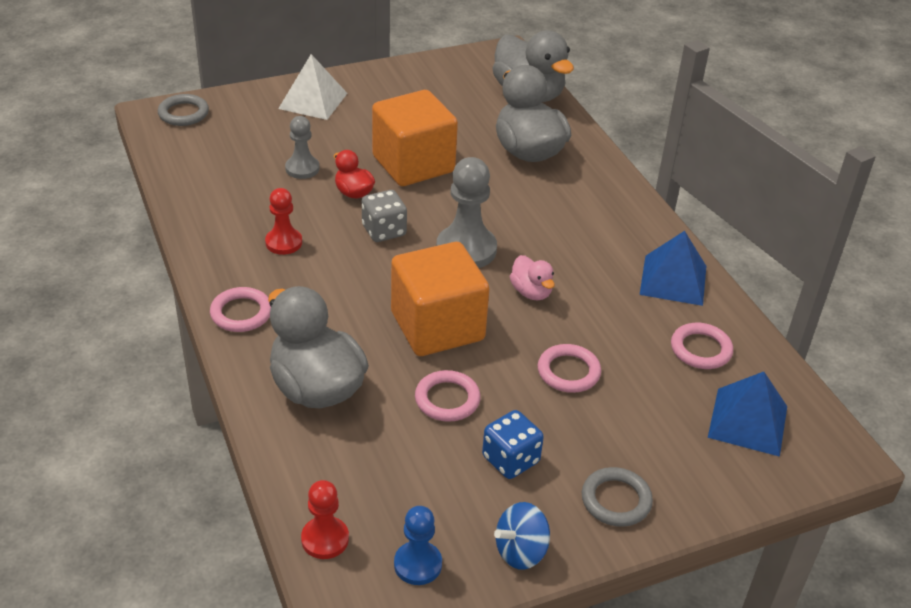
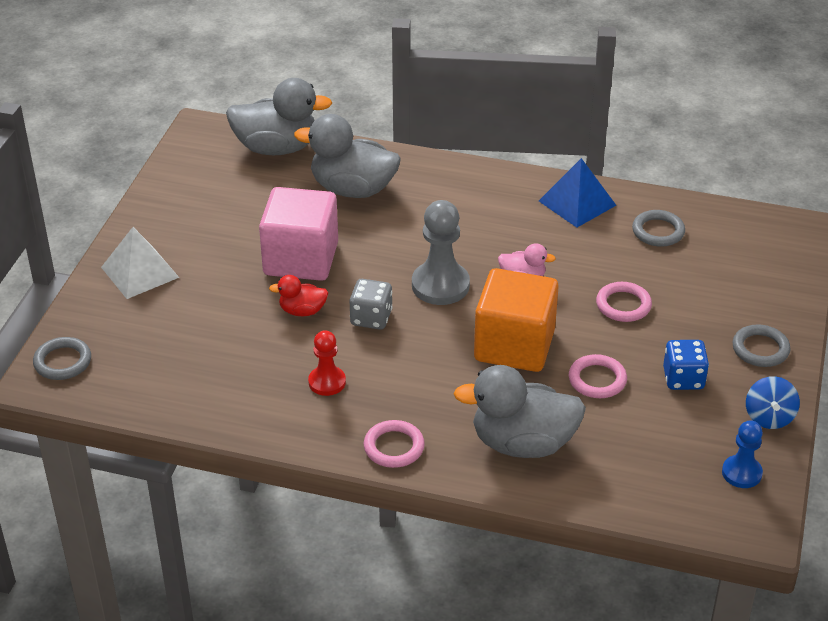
camera: 50 degrees left, 0 degrees up
(302, 168) = (235, 325): grey pawn -> none
(325, 539) = (681, 509): red pawn -> none
(413, 164) = (301, 259): orange cube -> pink cube
(700, 349) = (658, 231): pink ring -> grey ring
(747, 421) = (741, 251): blue pyramid -> none

